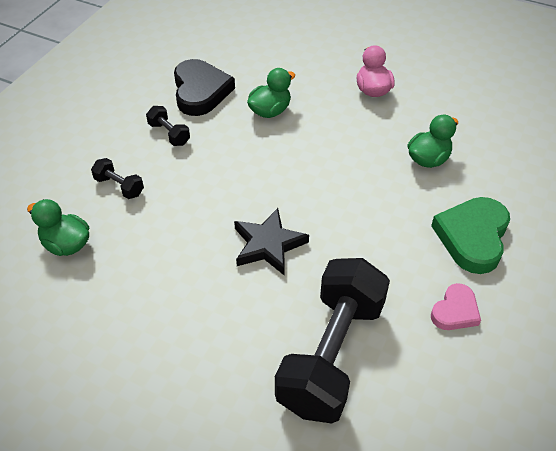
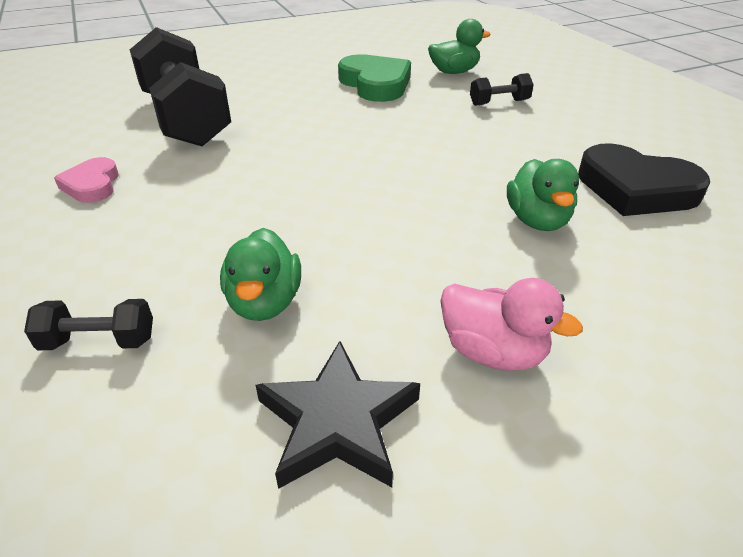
camera: 130 degrees right, 10 degrees down
(169, 134) = (558, 144): black dumbbell -> black dumbbell (99, 341)
(268, 245) = (325, 136): black star -> black star (337, 422)
(472, 237) = (115, 250): green heart -> green heart (375, 84)

